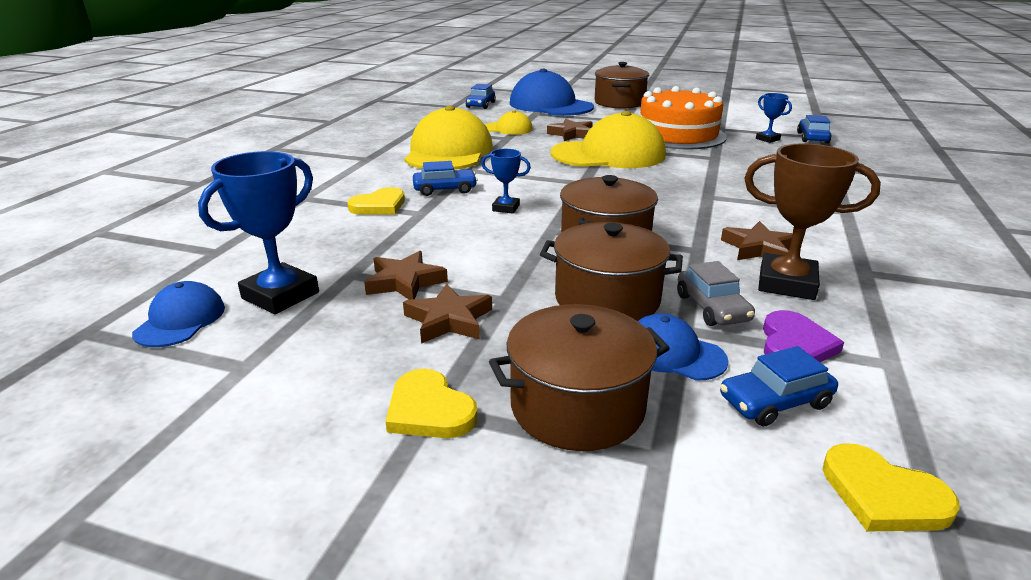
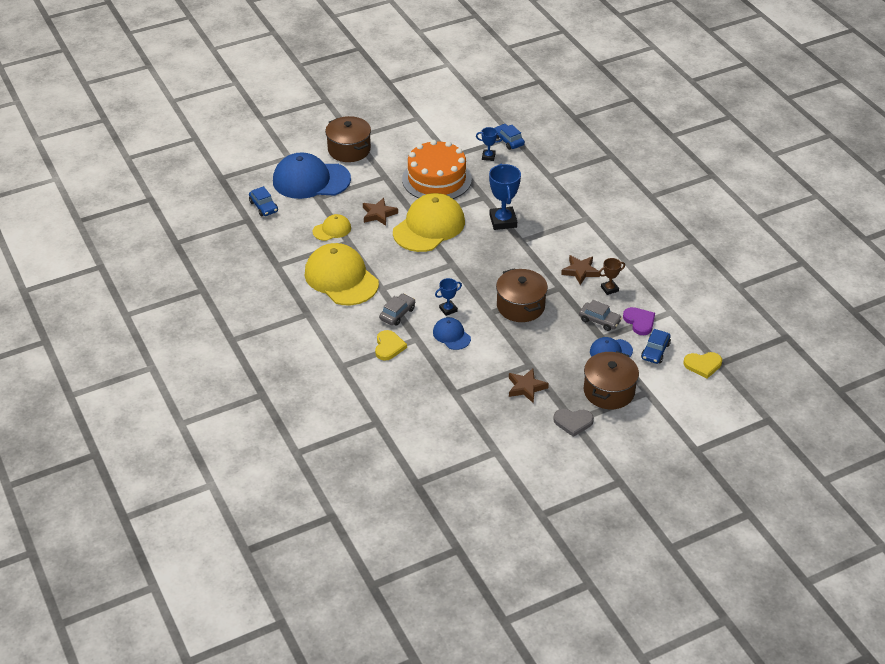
camera: 45 degrees left, 15 degrees up
(180, 320) = (438, 455): blue cap -> blue cap (451, 335)
(280, 295) = (450, 421): blue trophy -> blue trophy (503, 221)
(405, 282) = (482, 382): brown star -> none
(429, 410) = (573, 422): yellow heart -> grey heart
(445, 189) = (397, 314): blue car -> grey car
(607, 299) = (562, 340): brown pot -> none
(786, 283) = (609, 289): brown trophy -> brown trophy, size x0.54

